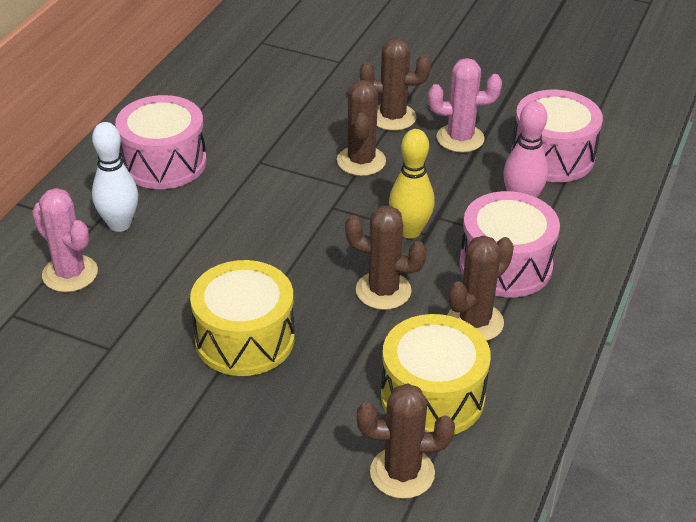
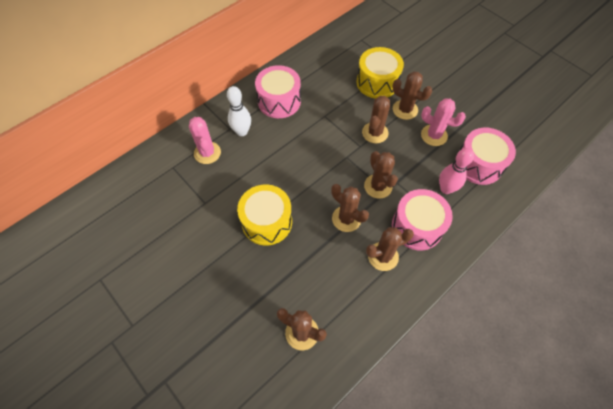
camera: 25 degrees right, 20 degrees up
(409, 231) = (378, 186): yellow bowling pin -> brown cactus
(432, 396) = (339, 293): yellow drum -> yellow drum (377, 82)

